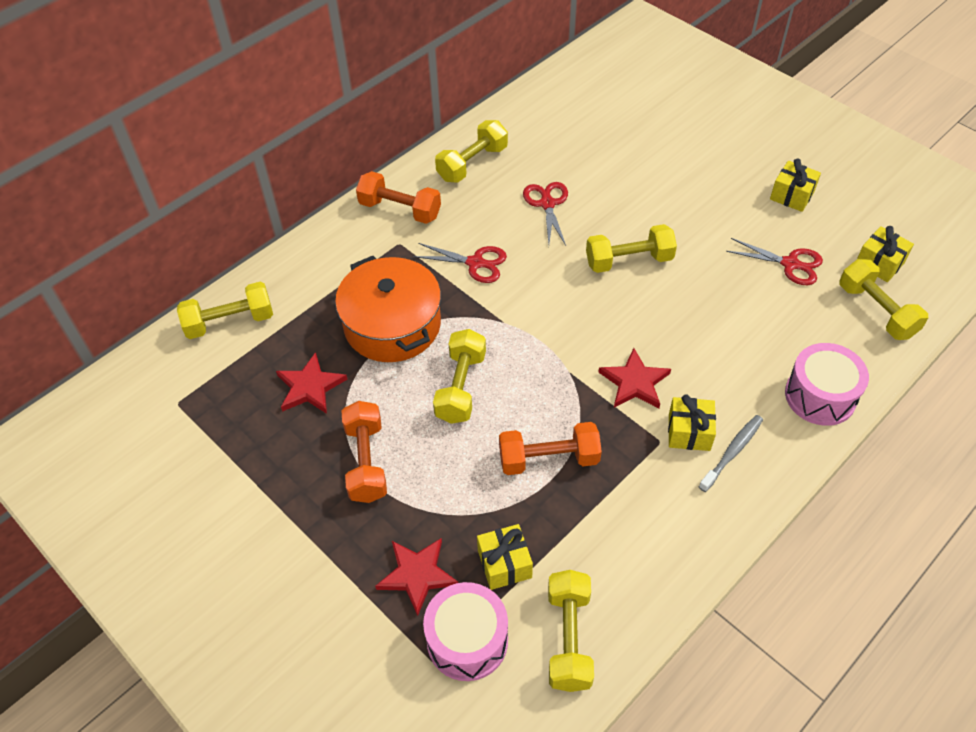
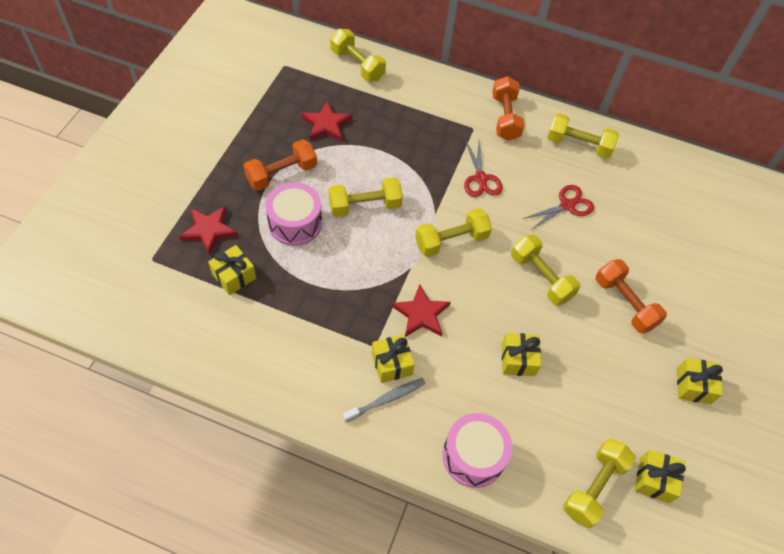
camera: 60 degrees right, 5 degrees up
(392, 325) = (398, 149): orange pot -> none
(467, 640) = (172, 272): pink drum -> pink drum (295, 223)
(549, 459) = (327, 277): orange dumbbell -> orange dumbbell (624, 303)
(568, 638) = (191, 330): yellow dumbbell -> yellow dumbbell (451, 241)
(721, 317) = (518, 360): none -> yellow gift
(732, 452) = (386, 399): grey toothbrush -> grey toothbrush turned 45 degrees counterclockwise
(790, 264) = (608, 402): red scissors -> none

